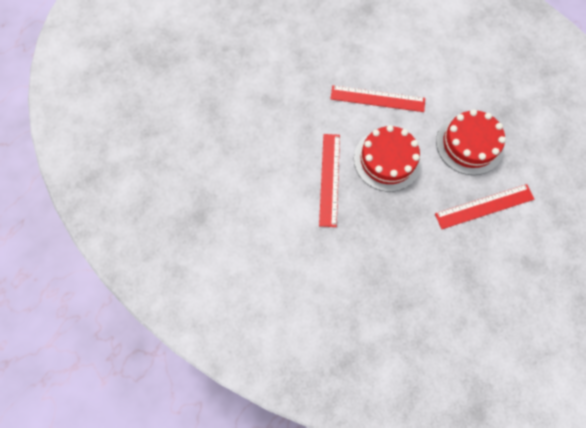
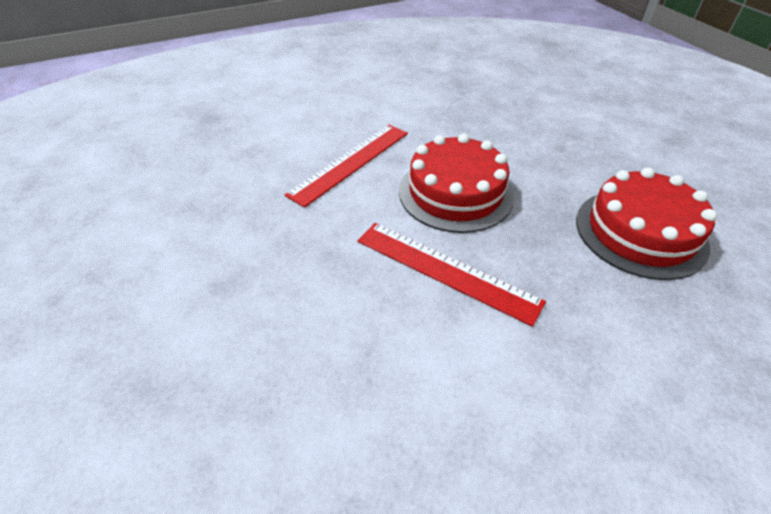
camera: 60 degrees left, 25 degrees down
(469, 144) = (482, 119): red cake -> red cake (640, 232)
(484, 206) = (578, 141): red ruler -> none

